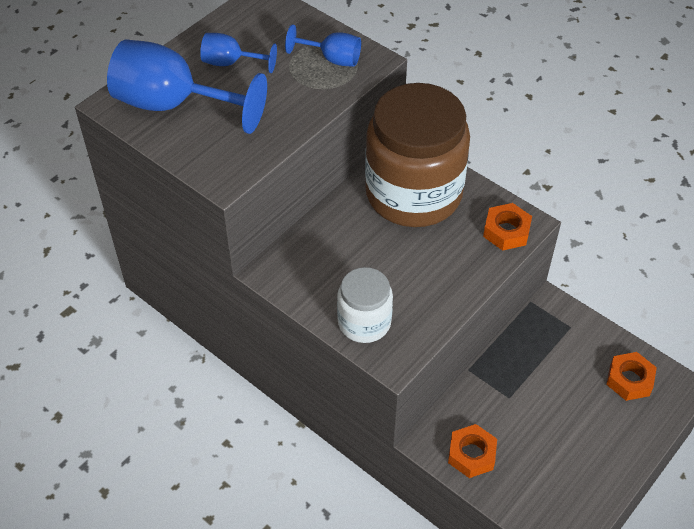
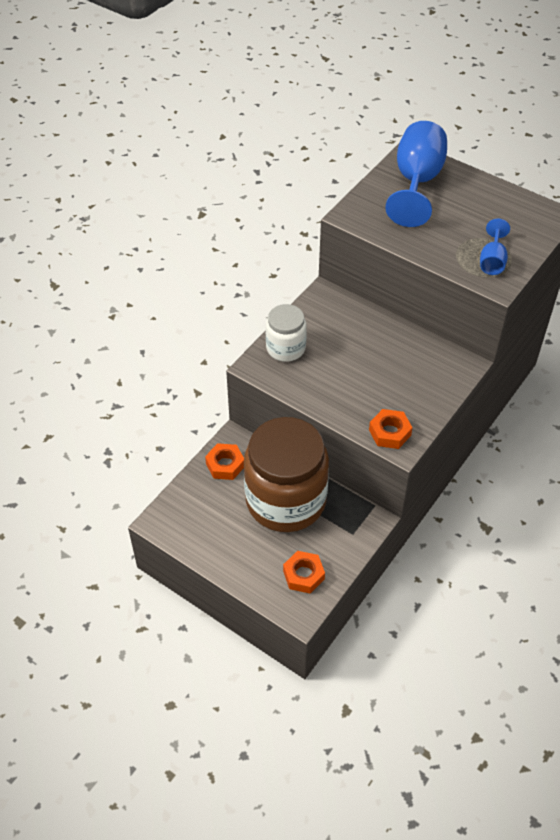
camera: 85 degrees right, 0 degrees up
(230, 63) = (470, 206): blue goblet -> none
(413, 193) = (418, 371): brown jar -> brown jar (286, 500)

